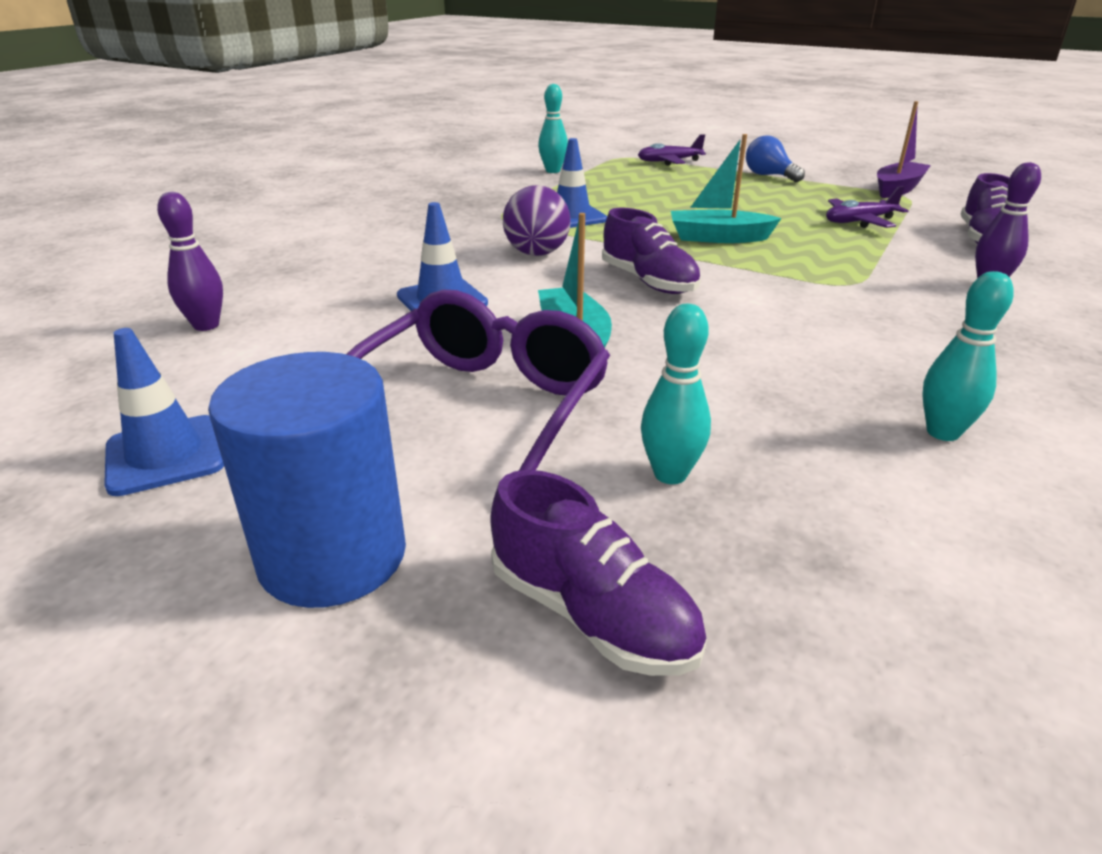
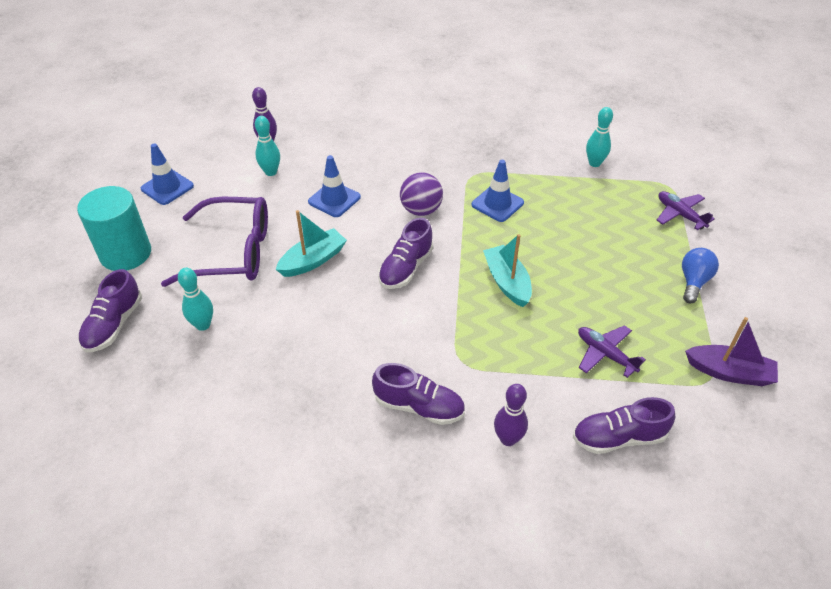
camera: 65 degrees right, 15 degrees up
(332, 555) = (125, 253): blue cylinder -> turquoise cylinder
(929, 321) = (419, 406): none -> purple shoe
(942, 432) = (275, 416): turquoise bowling pin -> turquoise bowling pin (271, 172)

